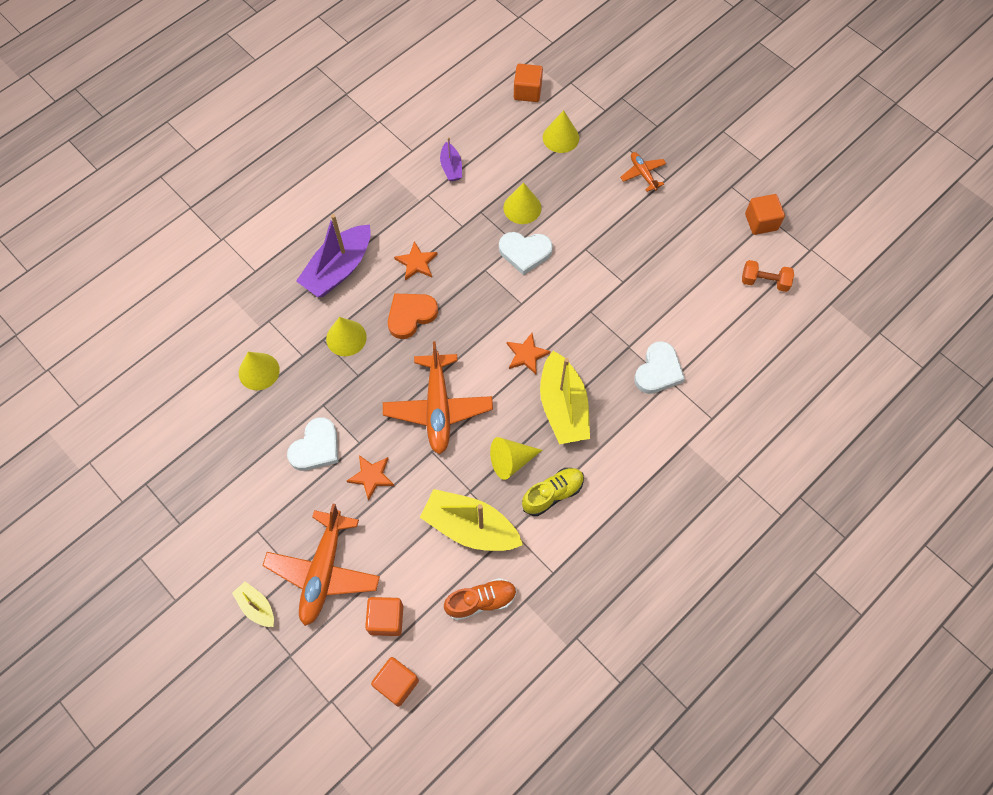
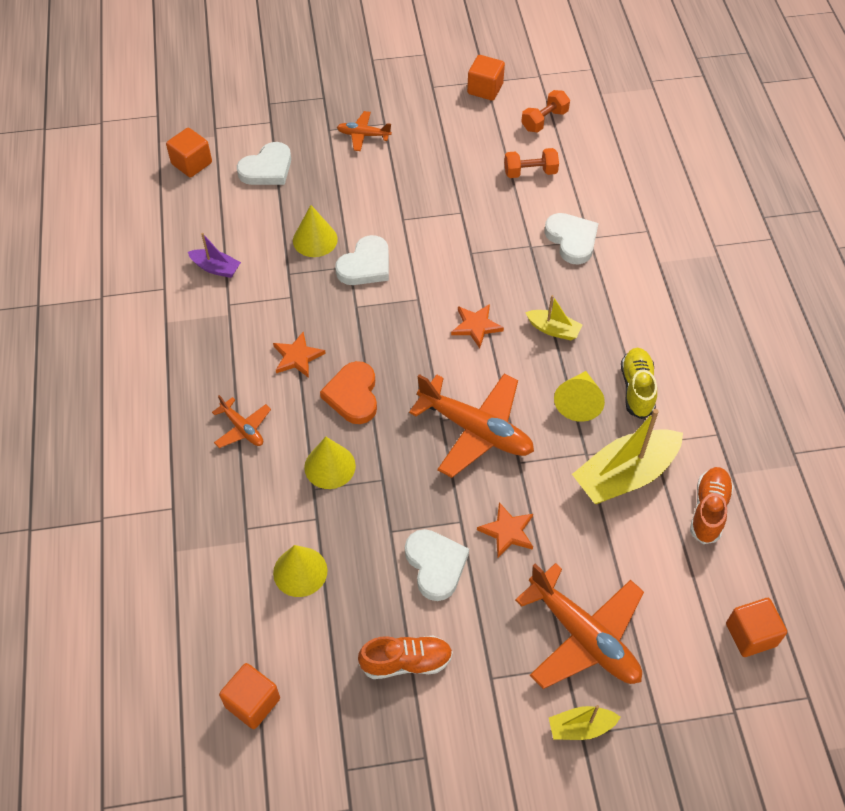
camera: 55 degrees left, 10 degrees down
(236, 473) = (406, 662): none -> orange shoe
(338, 269) = (242, 428): purple boat -> orange plane
(386, 619) = (675, 606): orange cube -> orange cube (252, 702)
(560, 137) = (267, 168): yellow cone -> white heart
(563, 407) = (553, 329): yellow boat -> yellow boat, size x0.51
(702, 303) = (530, 172): none -> orange dumbbell

